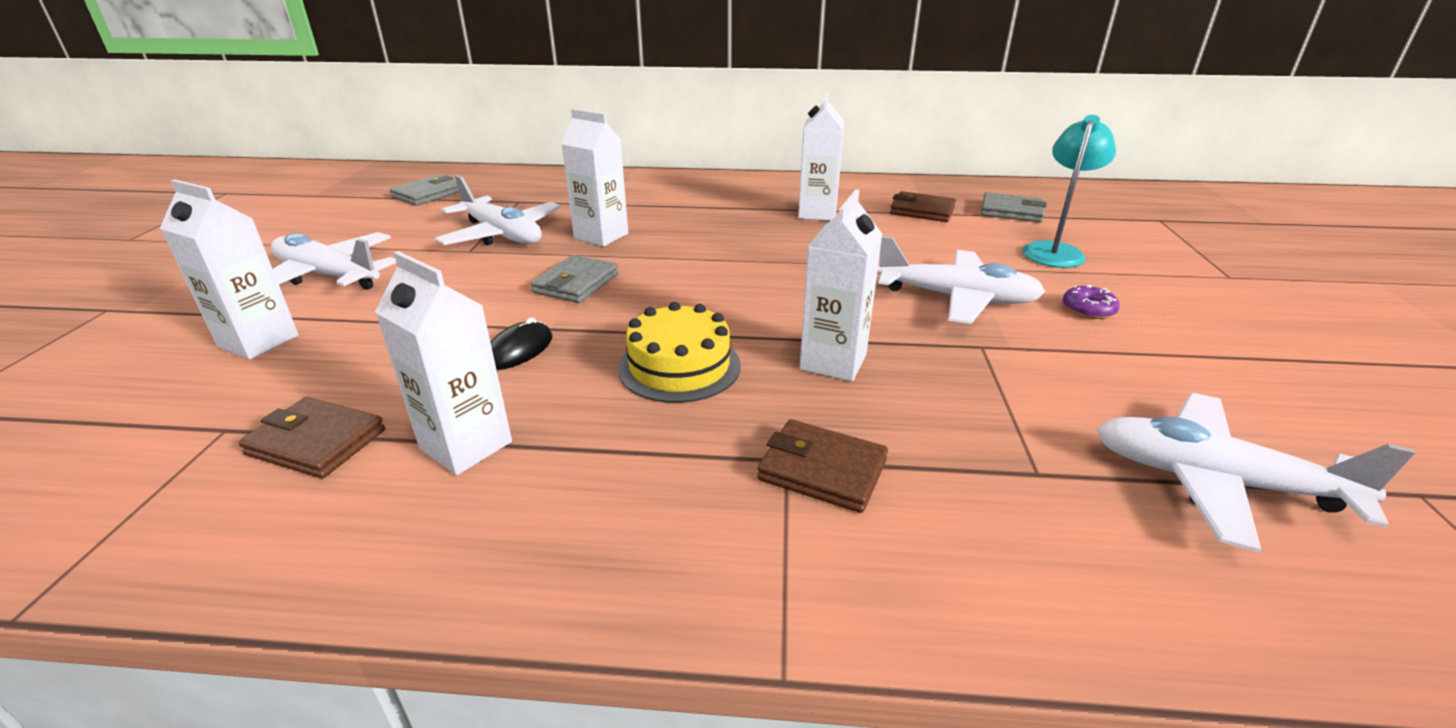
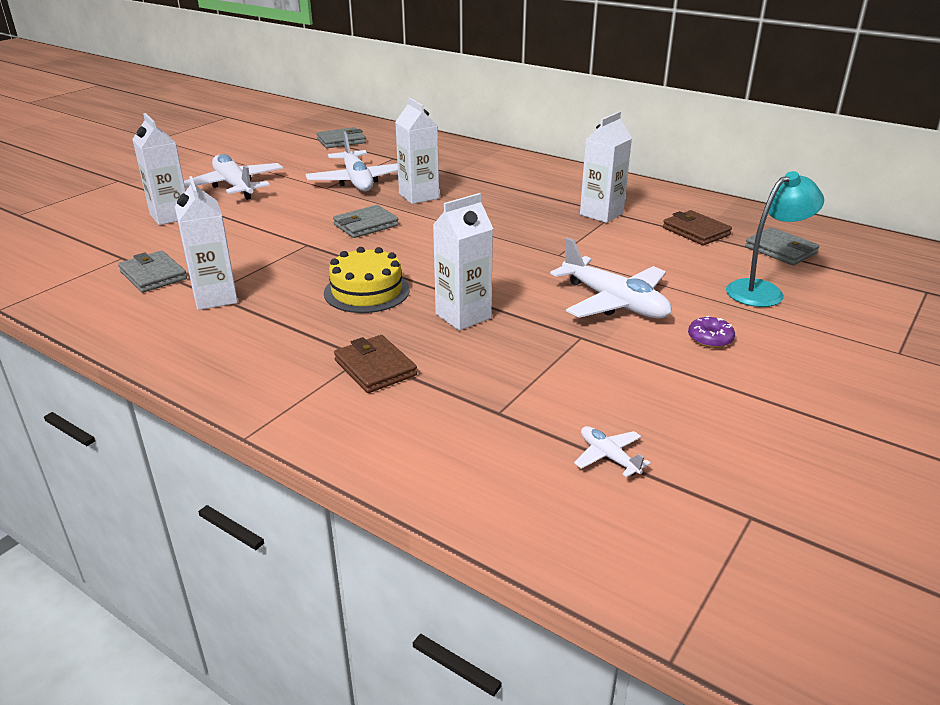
camera: 30 degrees right, 0 degrees up
(316, 442) = (153, 275): brown wallet -> grey wallet
(519, 350) = (290, 257): black mouse -> none
(1215, 482) = (608, 457): white plane -> white plane, size x0.46

